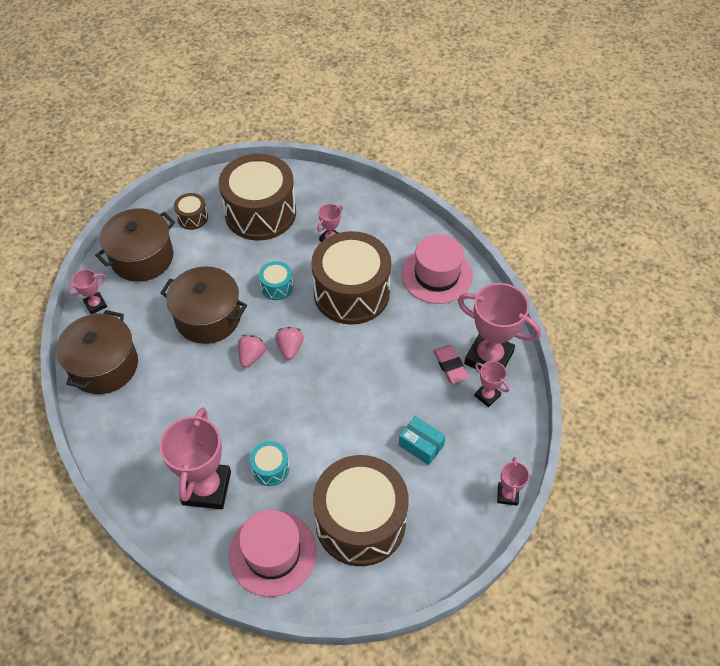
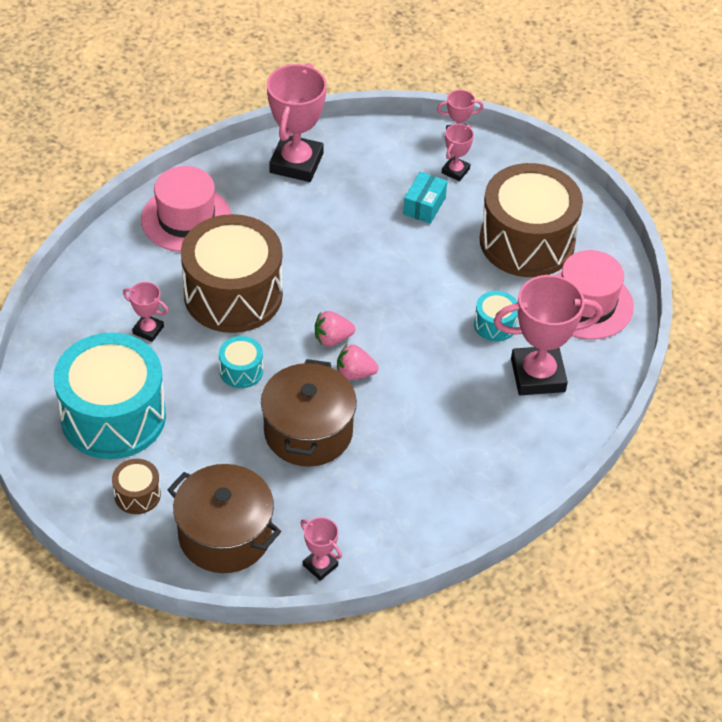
camera: 105 degrees left, 5 degrees down
(104, 366) = (413, 523): brown pot -> none
(260, 213) = (113, 416): brown drum -> turquoise drum
(450, 366) = (316, 193): pink eraser -> none
(487, 396) = (346, 160): pink trophy -> pink trophy (455, 171)

